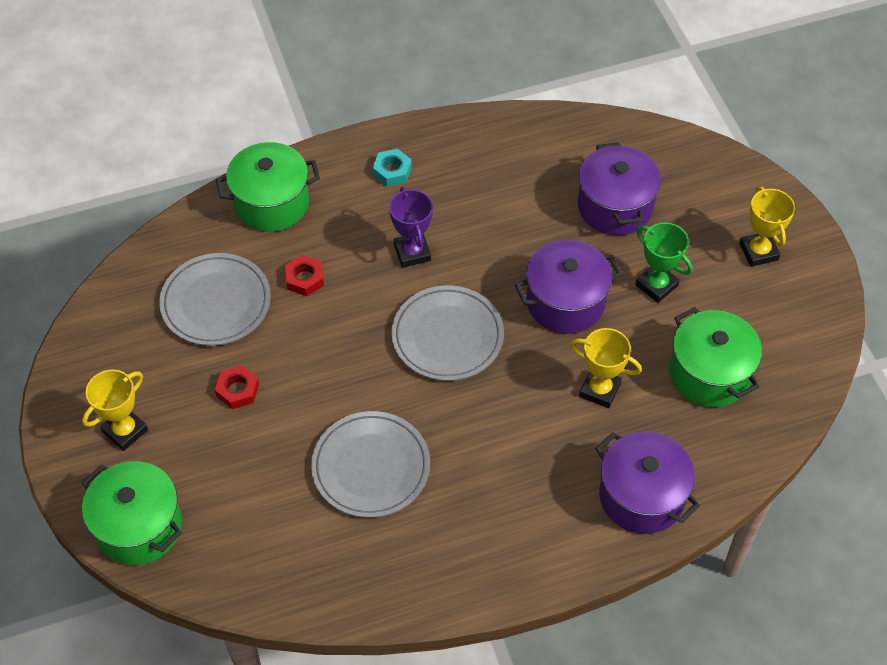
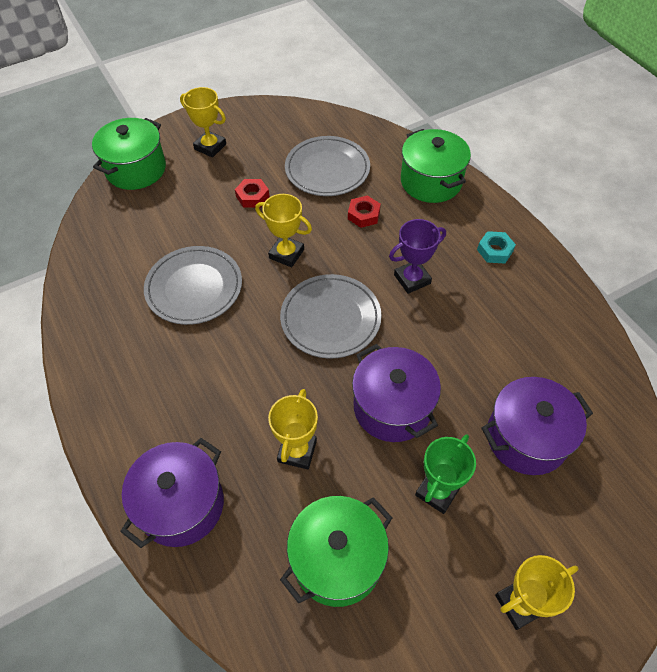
camera: 80 degrees right, 0 degrees up
(343, 365) = (286, 254): none -> yellow trophy

